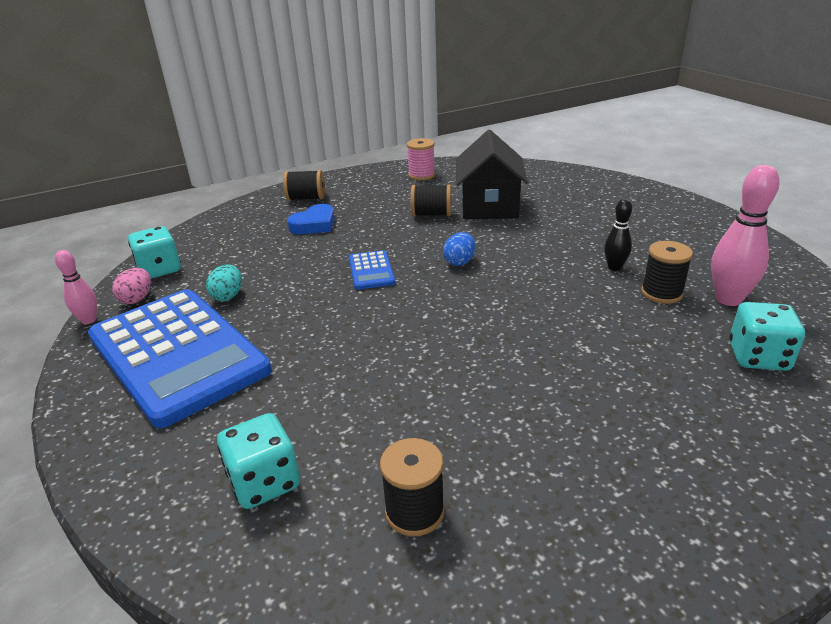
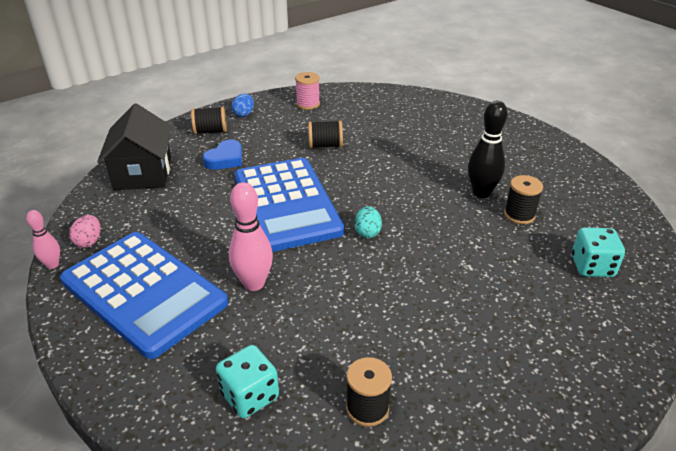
camera: 10 degrees left, 5 degrees up
(160, 270) = (99, 211): turquoise dice -> none
(228, 296) = (170, 234): turquoise egg -> turquoise egg (367, 232)
(371, 271) = (287, 204): blue calculator -> blue calculator, size x2.43
(459, 262) = (358, 192): blue egg -> blue egg (244, 114)
(489, 206) = (372, 135): black house -> black house (143, 173)
(614, 267) = (481, 193): black bowling pin -> black bowling pin, size x1.72
(728, 299) = (568, 218): pink bowling pin -> pink bowling pin (254, 283)

